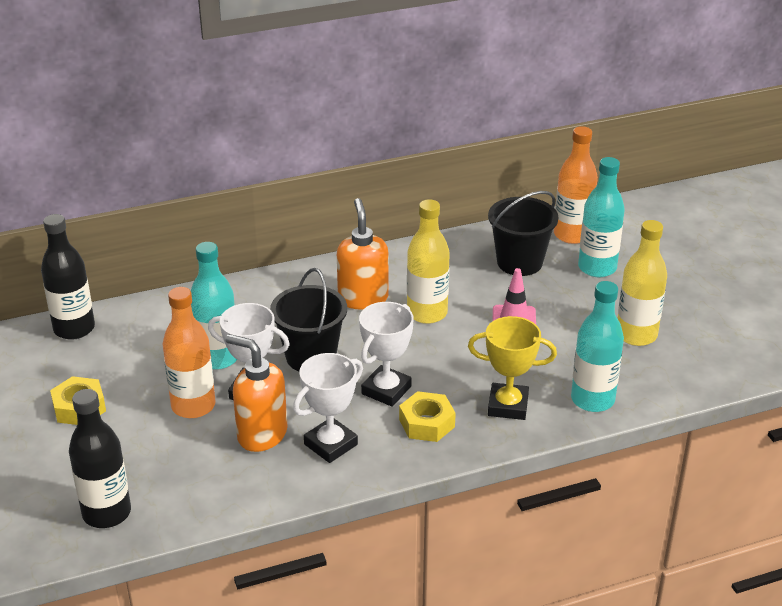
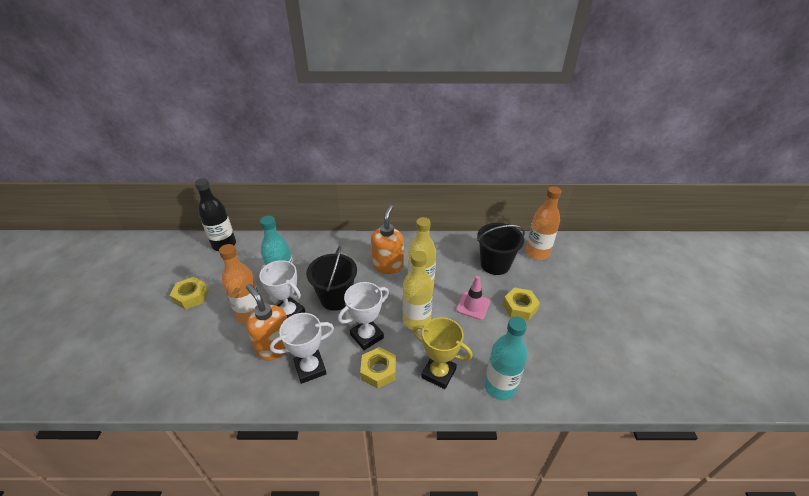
camera: 20 degrees right, 5 degrees up
(107, 513) = (152, 378): black bottle -> none
(578, 307) = (520, 307): none -> yellow nut
(597, 268) = (544, 281): turquoise bottle -> none
(636, 335) = (552, 340): yellow bottle -> yellow bottle (416, 320)

